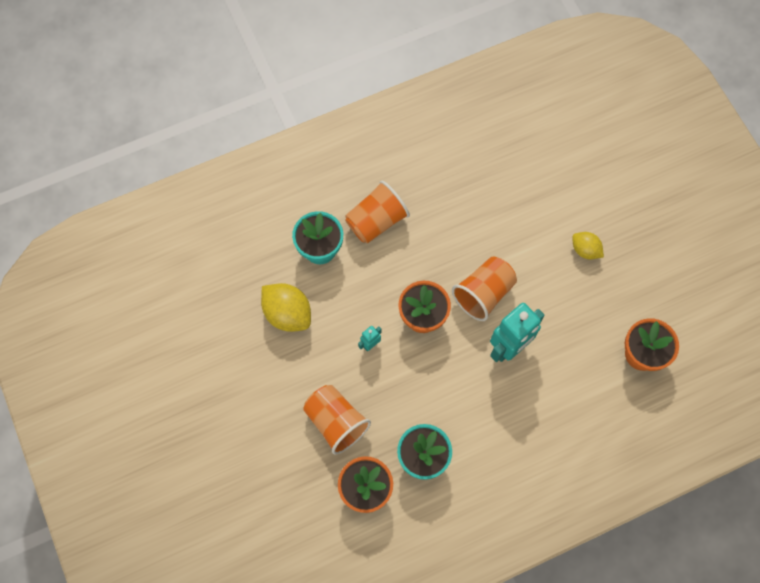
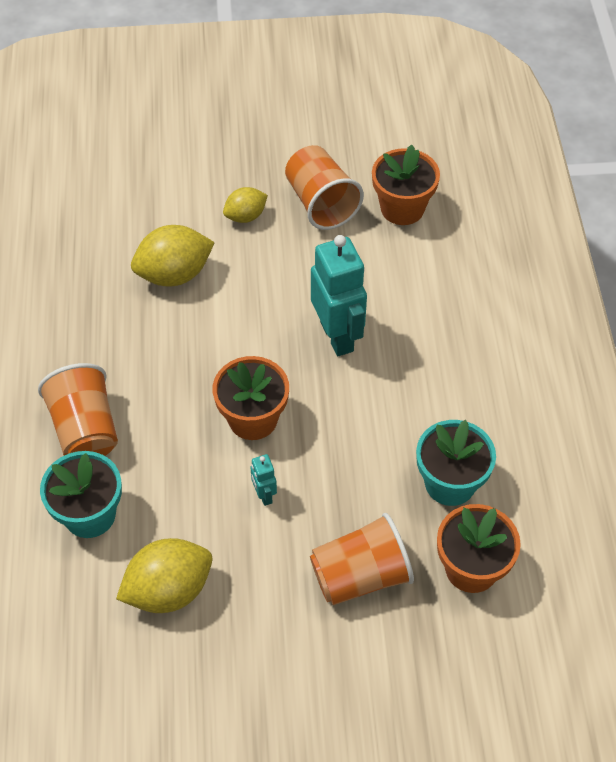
camera: 70 degrees left, 15 degrees down
(483, 293) = (252, 339): orange cup -> orange cup (321, 203)
(515, 224) = (174, 274): none -> yellow lemon

